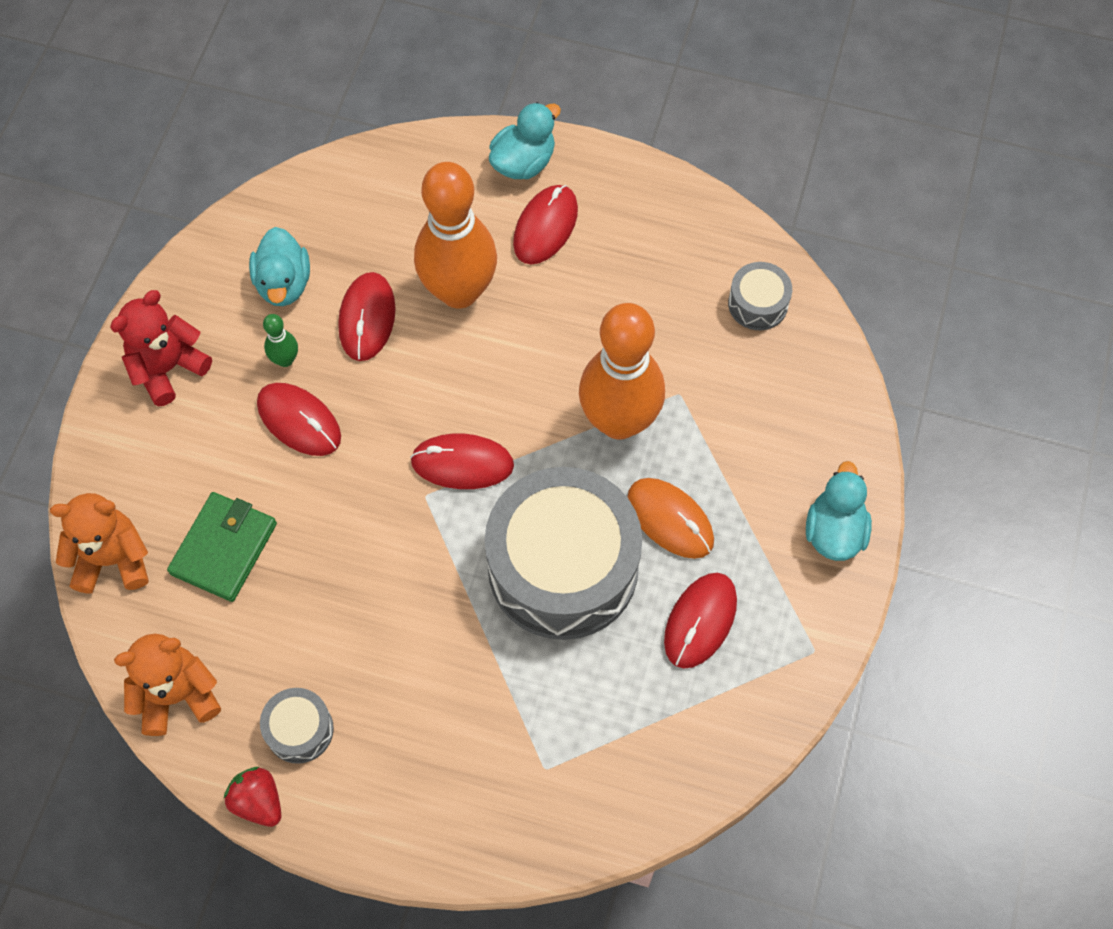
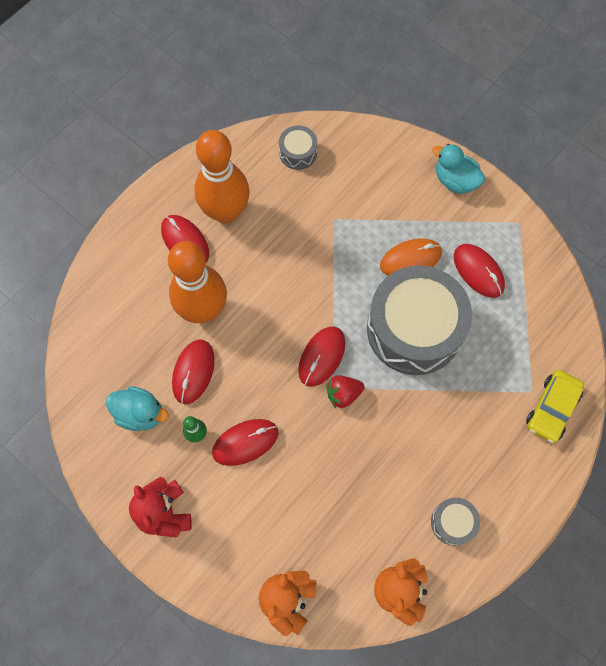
camera: 65 degrees left, 5 degrees up
(224, 549) = (312, 524): green wallet -> none
(258, 801) = (488, 565): red strawberry -> red strawberry (343, 394)
(367, 318) = (193, 372): red mouse -> red mouse turned 75 degrees clockwise
(523, 162) = (132, 234): turquoise duck -> none
(531, 809) = (552, 408): none -> yellow car
(619, 421) = (336, 258): orange bowling pin -> orange bowling pin (226, 212)

